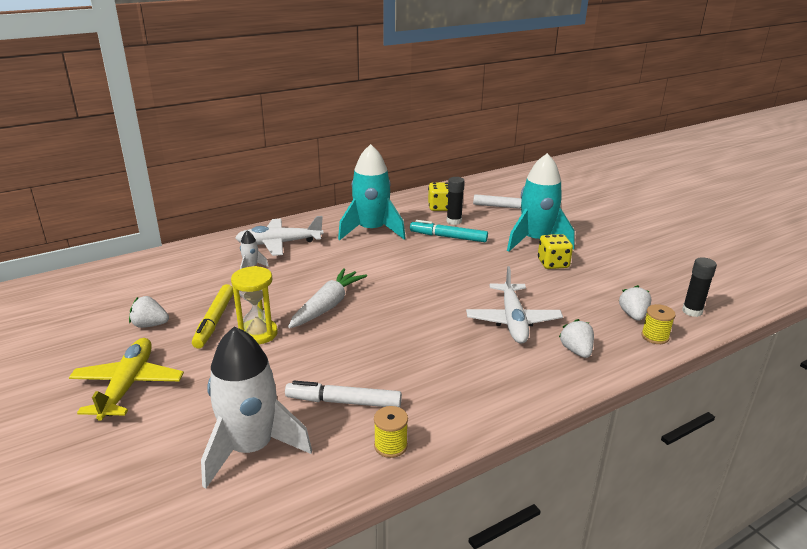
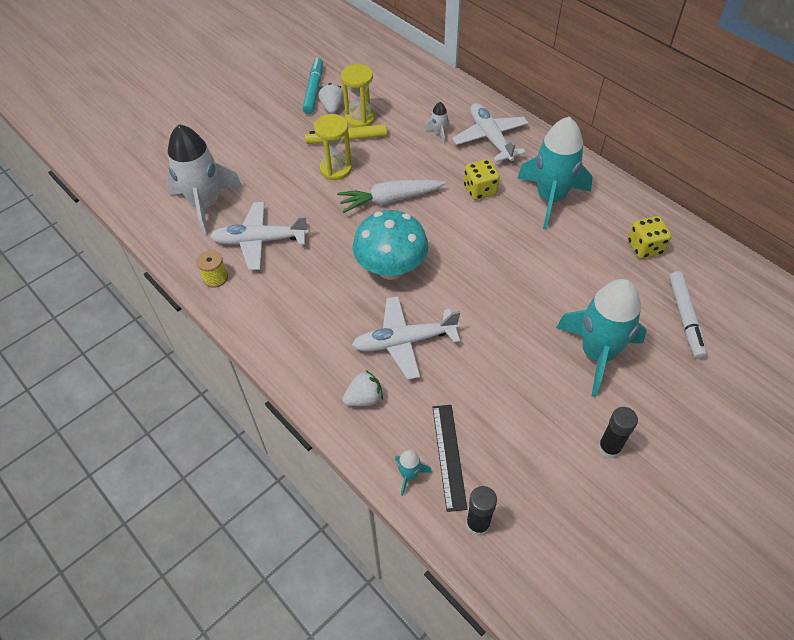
camera: 80 degrees right, 25 degrees up
(128, 385) = (259, 124): yellow plane -> none
(187, 308) = (360, 118): none -> yellow hourglass
(327, 306) = (390, 200): white carrot -> white carrot turned 150 degrees clockwise
(344, 402) = (260, 241): white marker -> white plane
(421, 316) = (391, 268): none -> turquoise mushroom
(448, 237) = (566, 266): turquoise marker -> turquoise marker (313, 90)
(454, 221) = (612, 266): black glue stick -> black glue stick (609, 448)
(553, 263) = (543, 374): yellow dice -> yellow dice (480, 190)
(633, 315) = (449, 456): white strawberry -> black ruler
(655, 336) = (409, 475): yellow spool -> turquoise rocket

